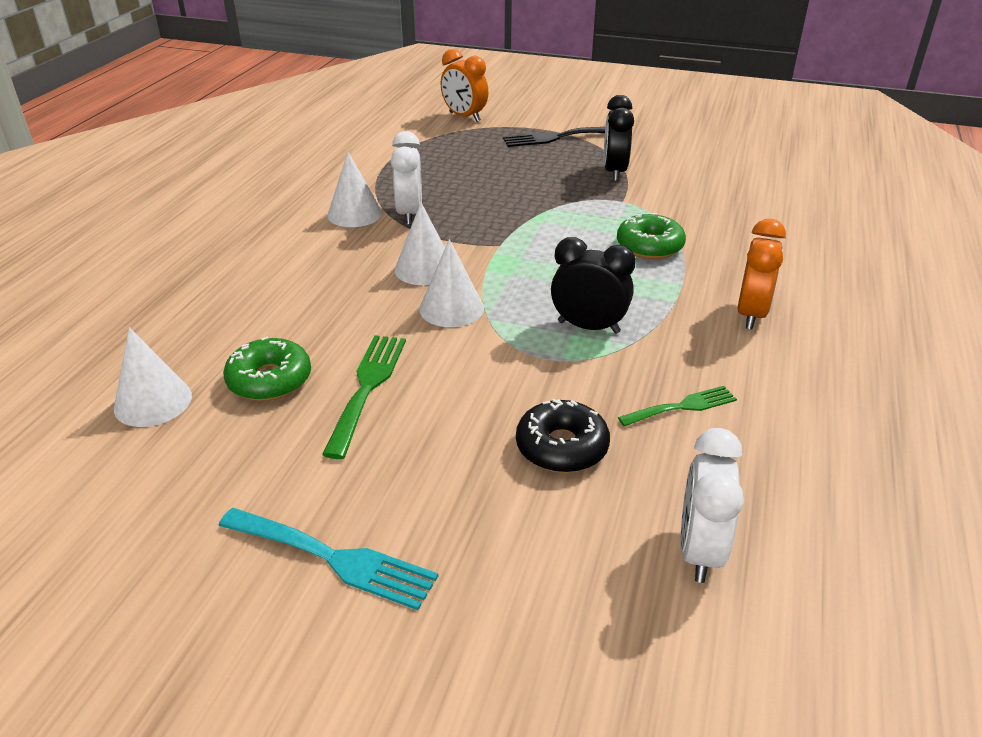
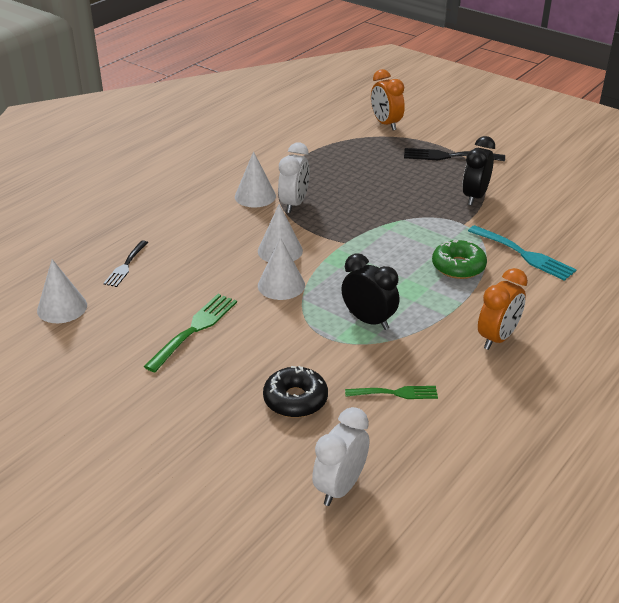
camera: 20 degrees right, 0 degrees up
(223, 327) = (126, 266): none -> black fork
(269, 380) = (137, 309): green donut -> none
(334, 558) = (119, 431): turquoise fork -> turquoise fork (524, 254)

